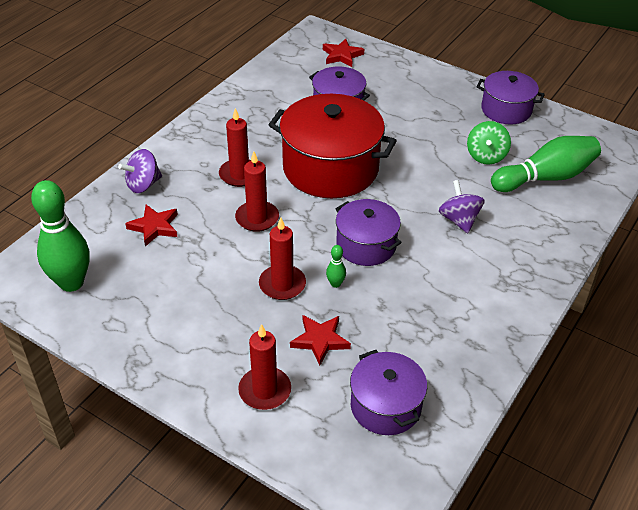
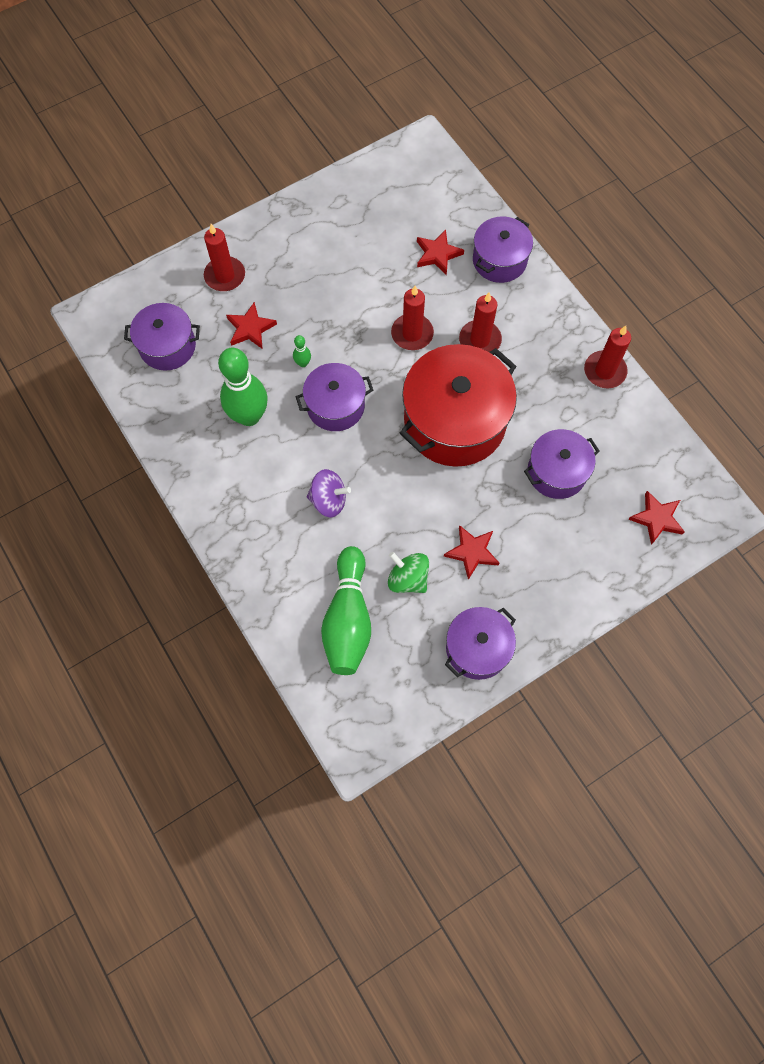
camera: 115 degrees right, 25 degrees up
(71, 282) = (398, 184): green bowling pin -> green bowling pin (249, 416)
(143, 185) = (499, 260): purple spinning top -> purple pot
(282, 284) = (322, 324): red candle -> red candle (604, 371)
(437, 130) = (472, 552): none -> red star

